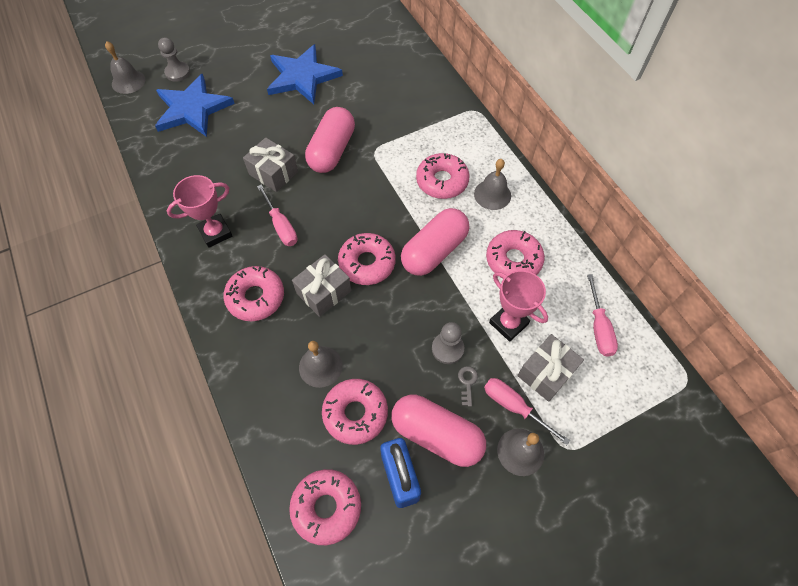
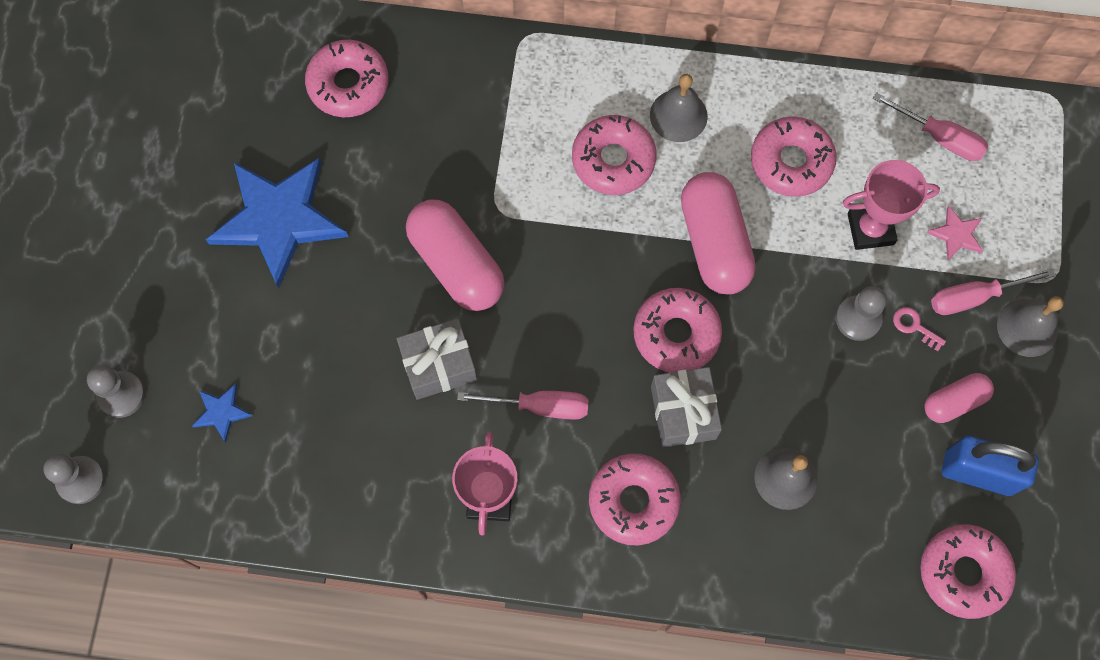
camera: 55 degrees left, 10 degrees up
(128, 81) = (81, 480): grey bell -> grey pawn
(192, 109) = (221, 412): blue star -> blue star, size x0.41
(355, 413) = (872, 474): pink donut -> pink donut (348, 84)
(436, 434) = (954, 401): pink capsule -> pink capsule, size x0.56
(467, 382) = (914, 326): grey key -> pink key
(546, 373) = (956, 234): grey gift -> pink star

